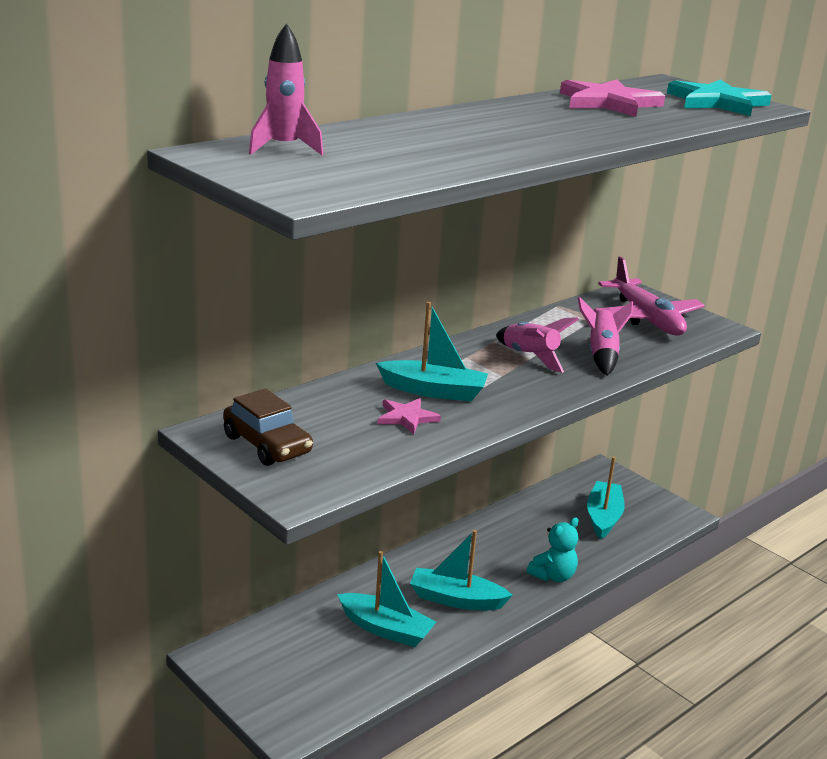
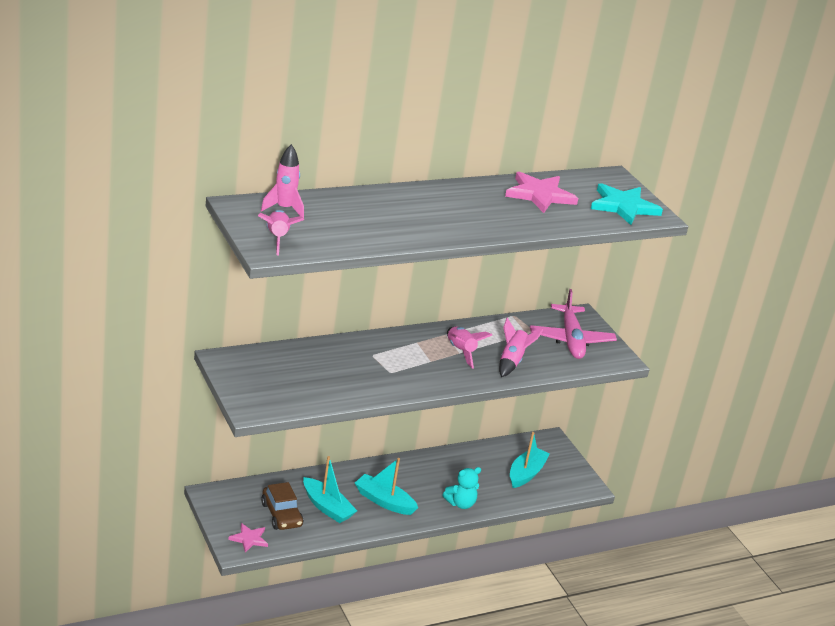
camera: 15 degrees right, 5 degrees up
(267, 445) = (252, 375): brown car -> brown car (281, 515)
(304, 180) = (277, 239): none -> pink rocket
(406, 417) = (348, 376): pink star -> pink star (249, 539)
(434, 391) = (377, 362): turquoise boat -> none

